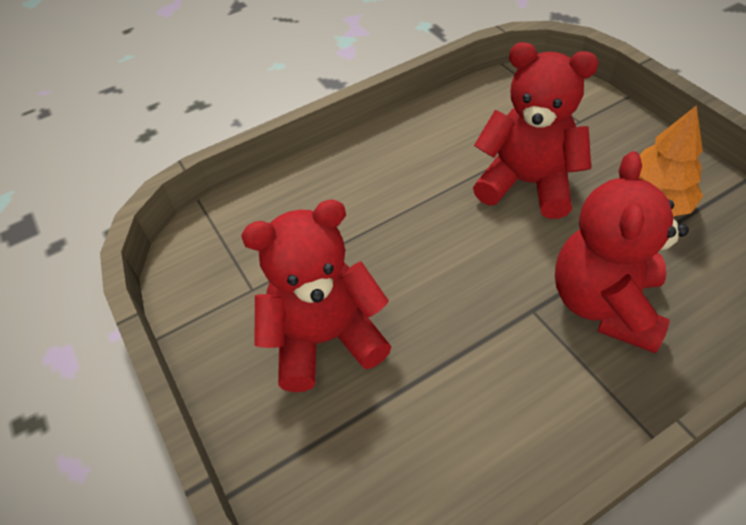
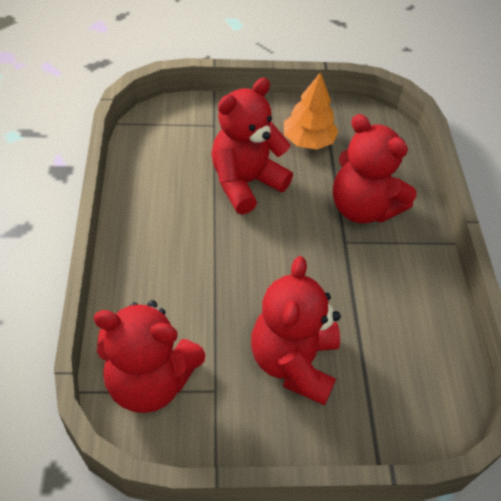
camera: 70 degrees left, 0 degrees up
(233, 237) = (149, 381): none -> red teddy bear

